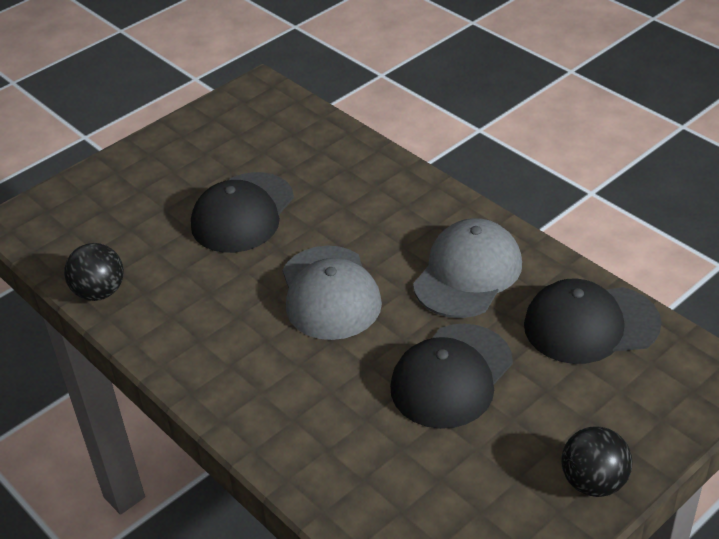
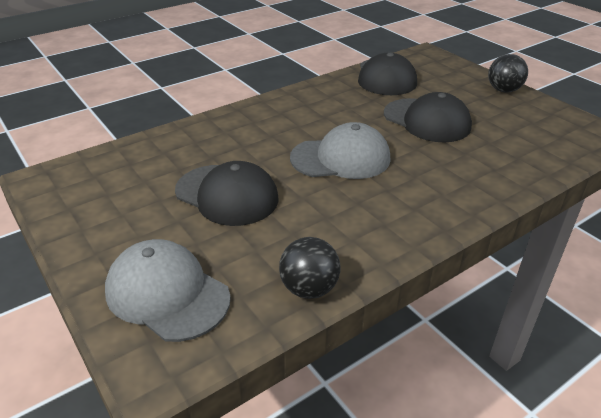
camera: 85 degrees left, 5 degrees down
(468, 273) = (333, 106): grey cap -> grey cap (167, 294)

